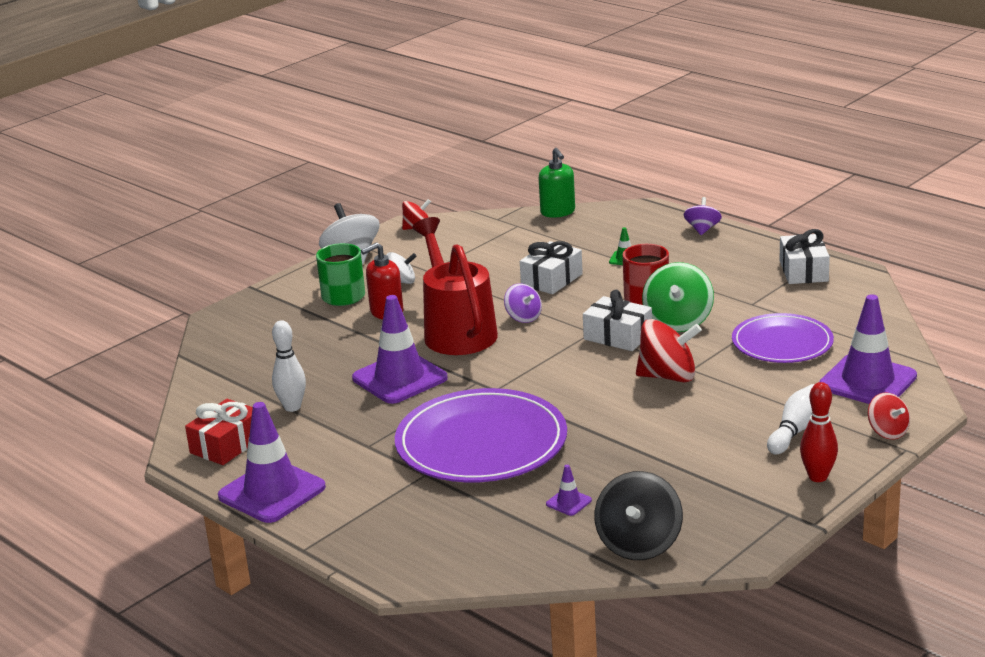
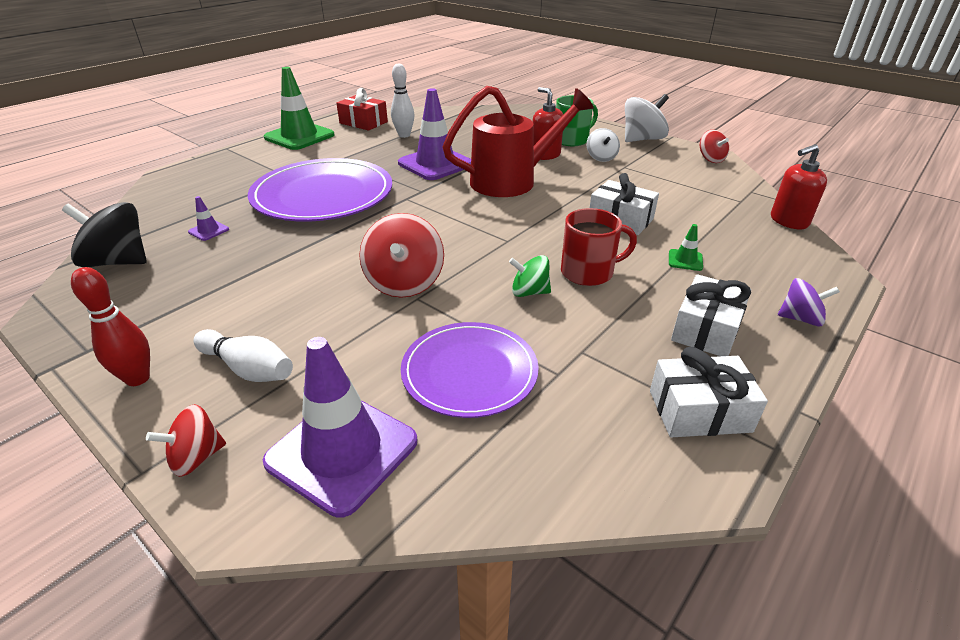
camera: 85 degrees right, 10 degrees up
(272, 492) = (299, 136): purple traffic cone -> green traffic cone
(523, 317) = (538, 207): purple spinning top -> none
(558, 212) = (788, 221): green soap dispenser -> red soap dispenser
(618, 336) = (497, 254): white gift -> white gift (706, 329)
(678, 322) = (529, 292): green spinning top -> green spinning top, size x0.59

